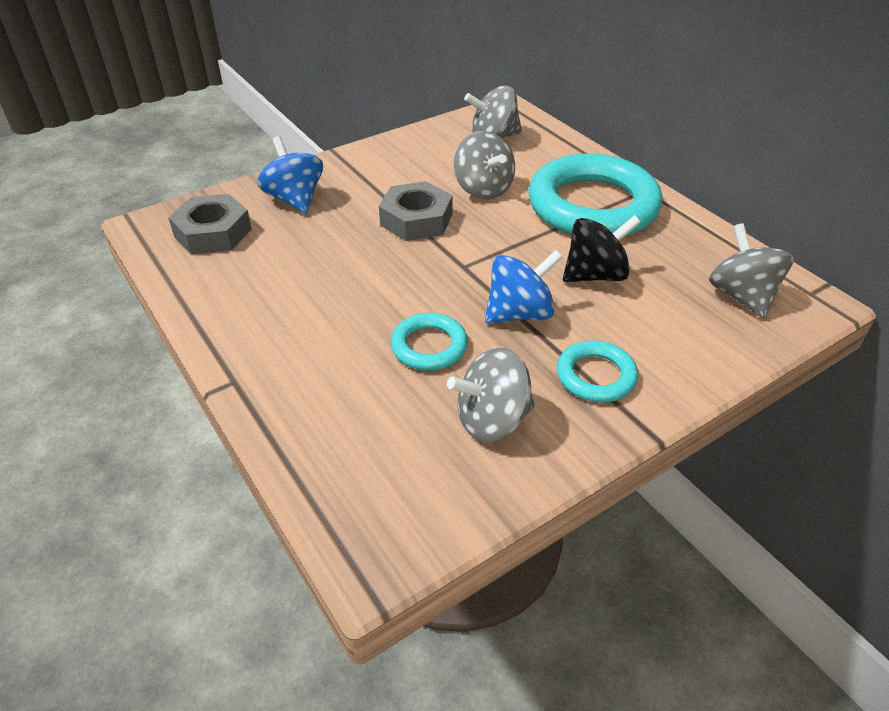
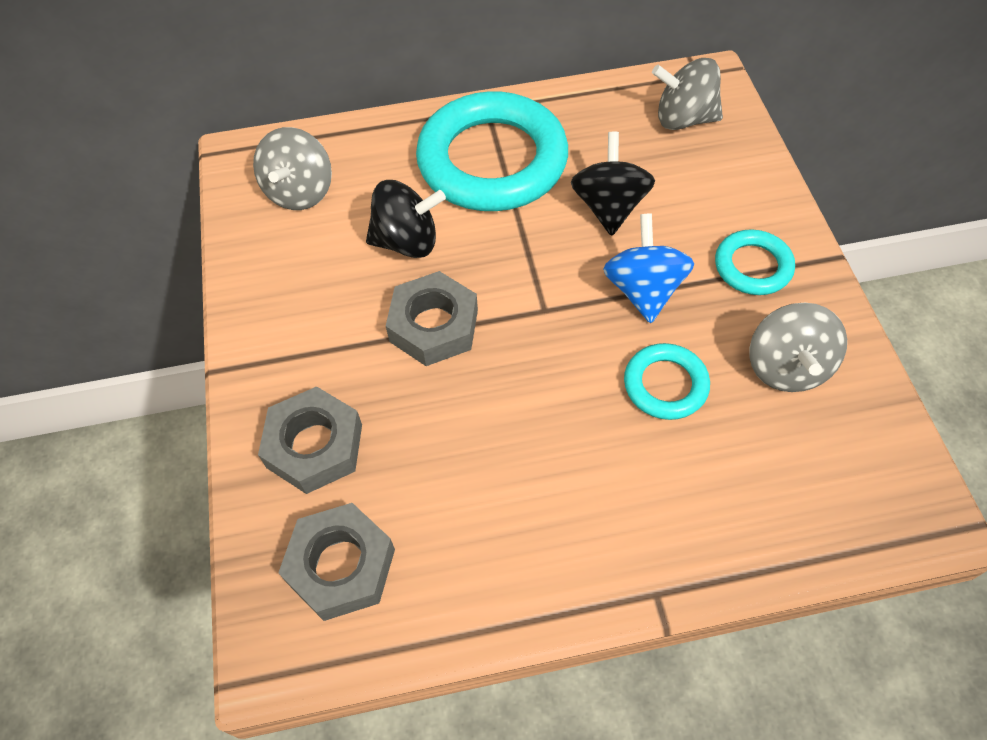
camera: 65 degrees left, 15 degrees up
(295, 199) = (315, 446): blue spinning top -> grey nut
(483, 189) = (407, 241): grey spinning top -> black spinning top

